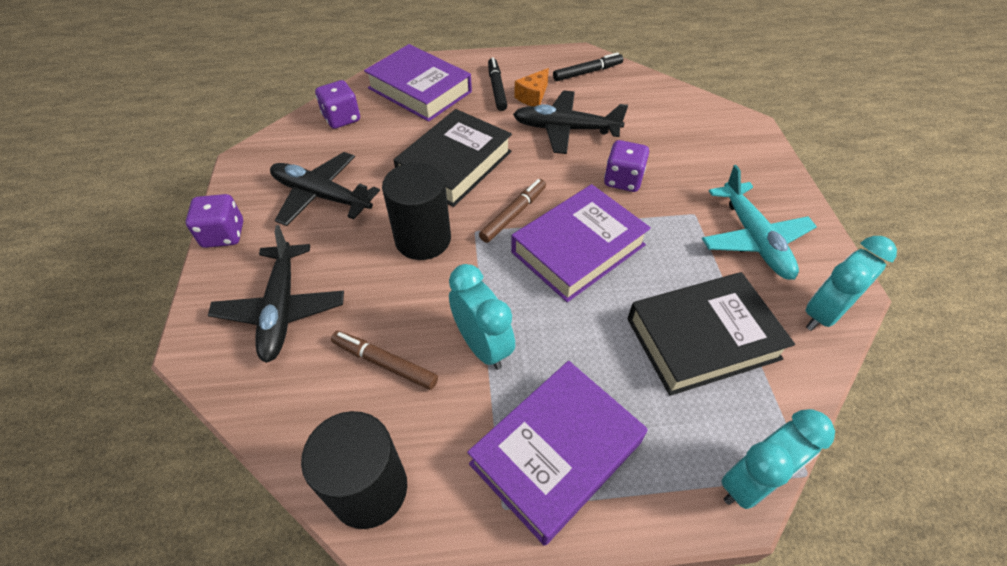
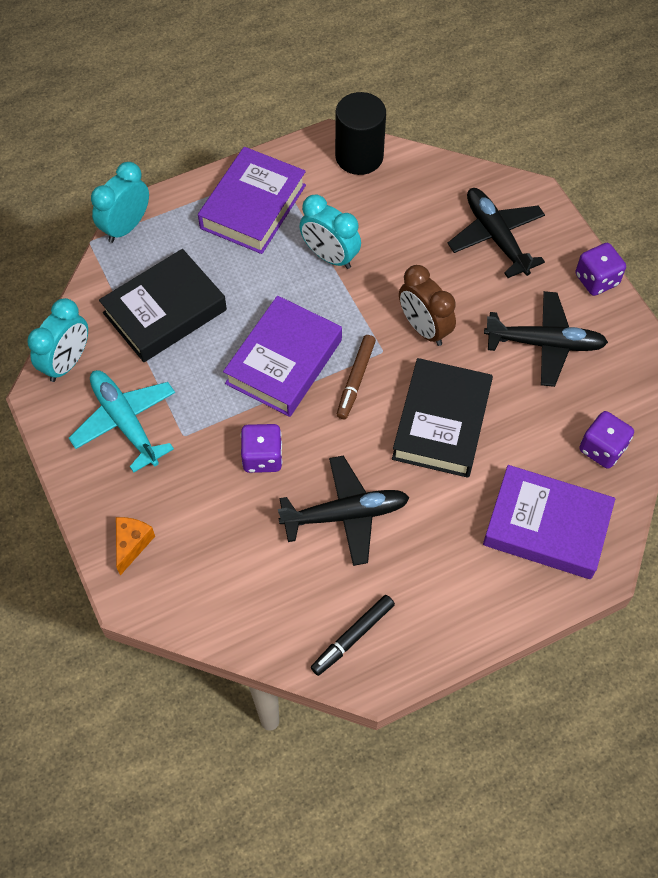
camera: 160 degrees right, 10 degrees up
(385, 363) = (393, 224): brown marker -> none
(423, 239) = (424, 328): black cylinder -> brown clock
(497, 88) = (455, 562): black marker -> none
(533, 97) = (404, 561): orange cheese -> orange cheese (132, 544)

